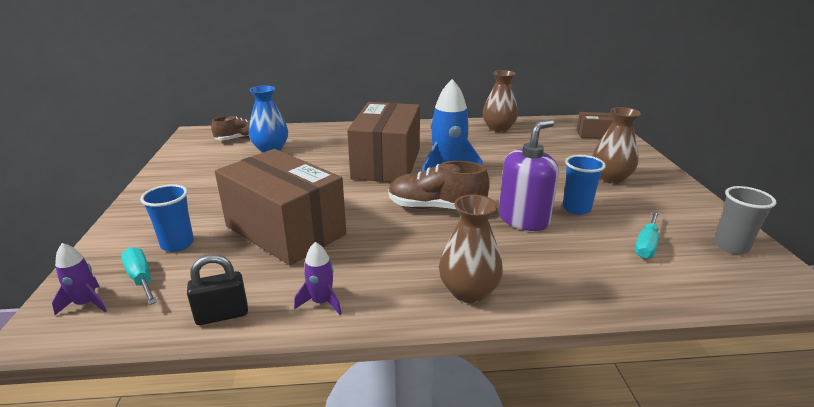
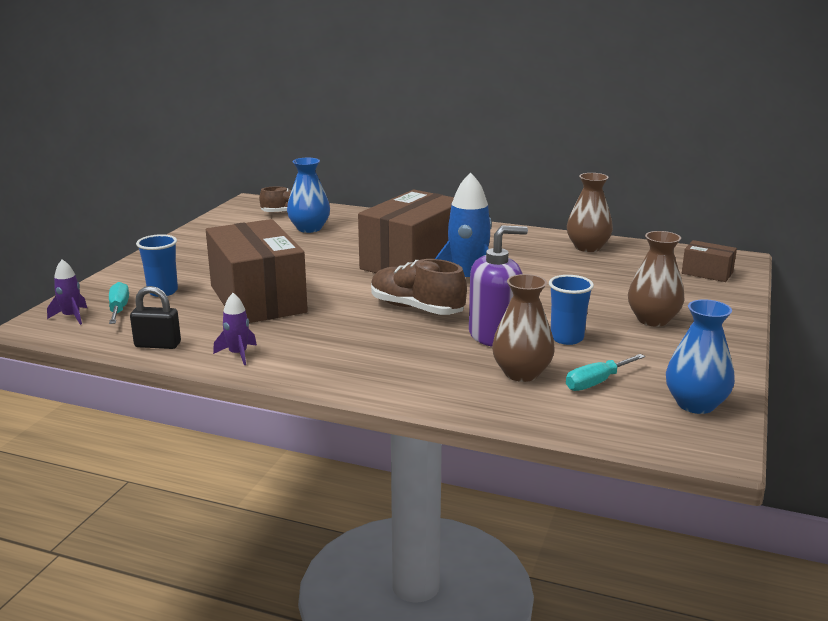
camera: 25 degrees right, 5 degrees down
(468, 291) = (367, 375): brown vase -> brown vase (521, 373)
(731, 246) = (695, 404): grey cup -> blue vase

